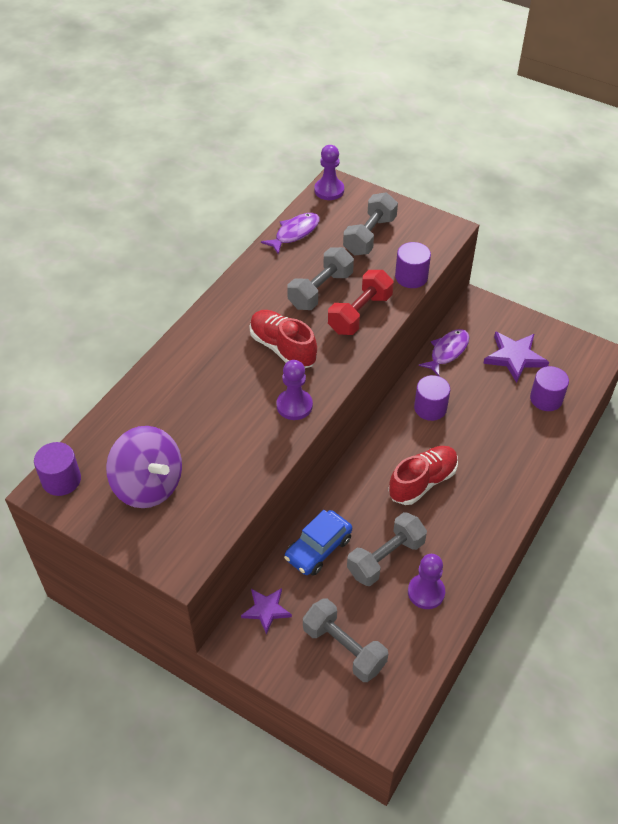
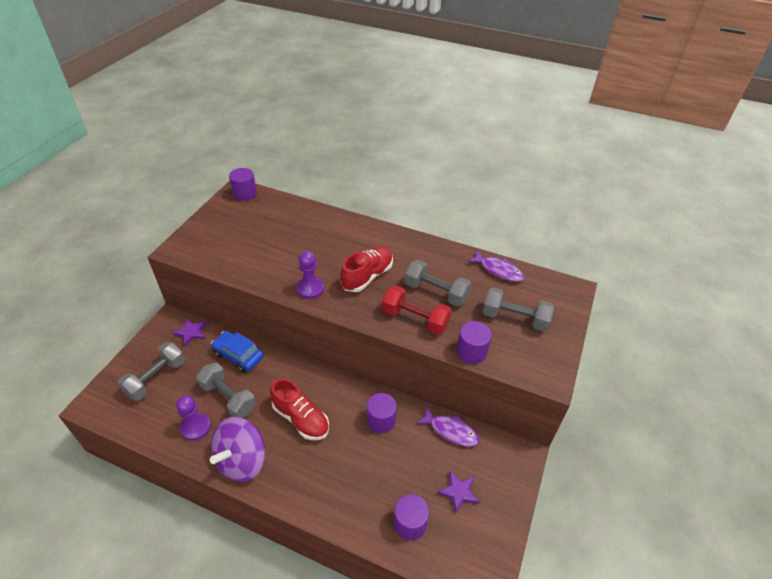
camera: 80 degrees right, 5 degrees down
(148, 485) = (239, 228): purple spinning top -> purple spinning top (242, 461)
(329, 190) = (563, 286): purple pawn -> none
(515, 357) = (458, 492): purple star -> purple star, size x0.65

